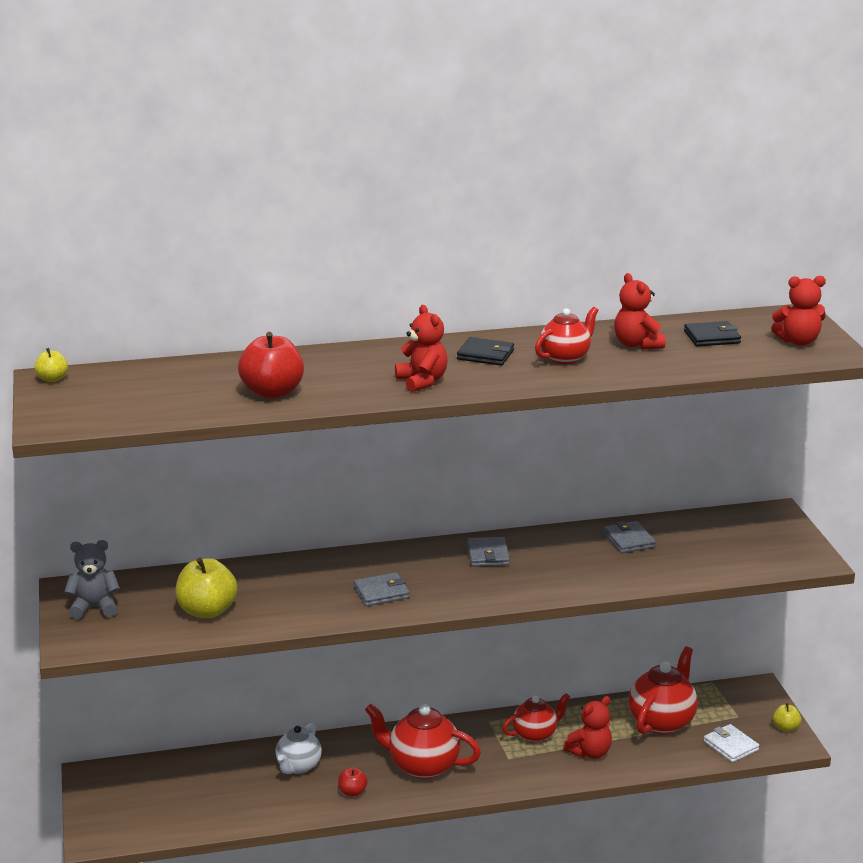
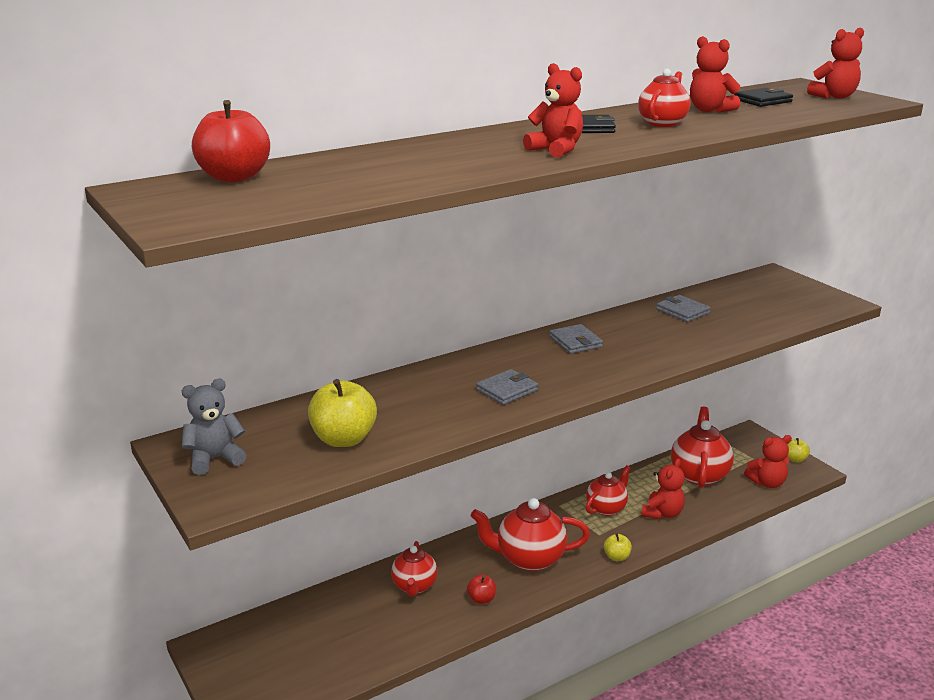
camera: 20 degrees left, 0 degrees up
(52, 379) = (142, 189): yellow apple -> yellow apple (616, 557)
(272, 392) = (413, 172): red apple -> red apple (234, 177)
(298, 766) = (414, 586): white teapot -> red teapot
(730, 746) = (767, 483): white wallet -> red teddy bear

